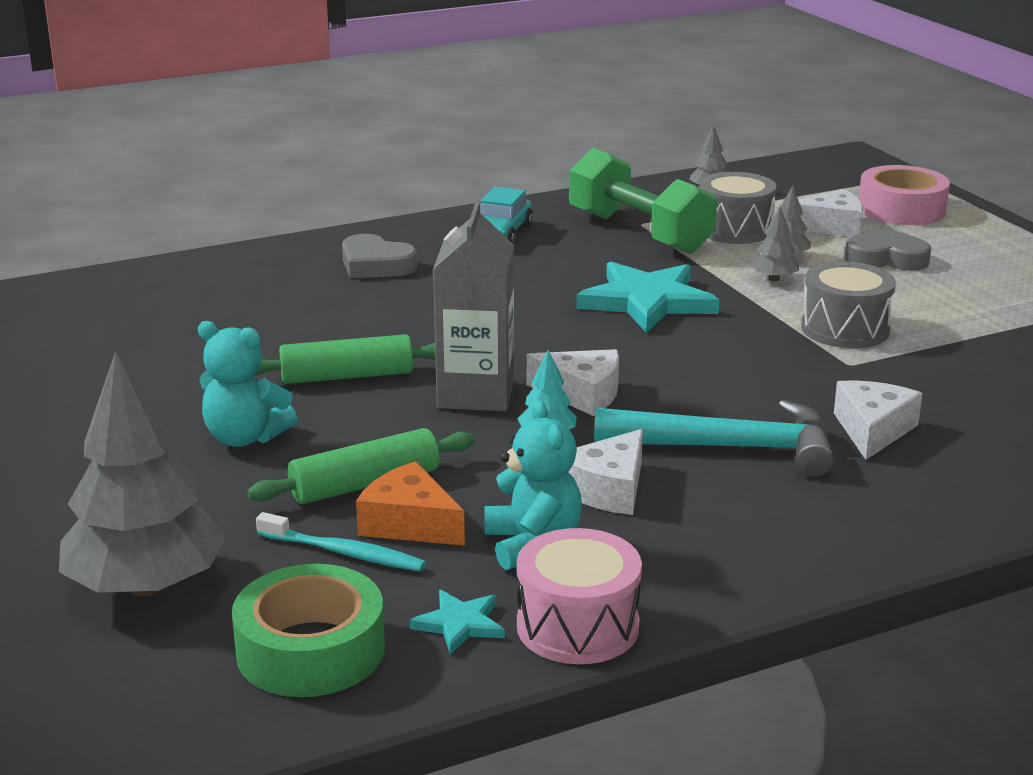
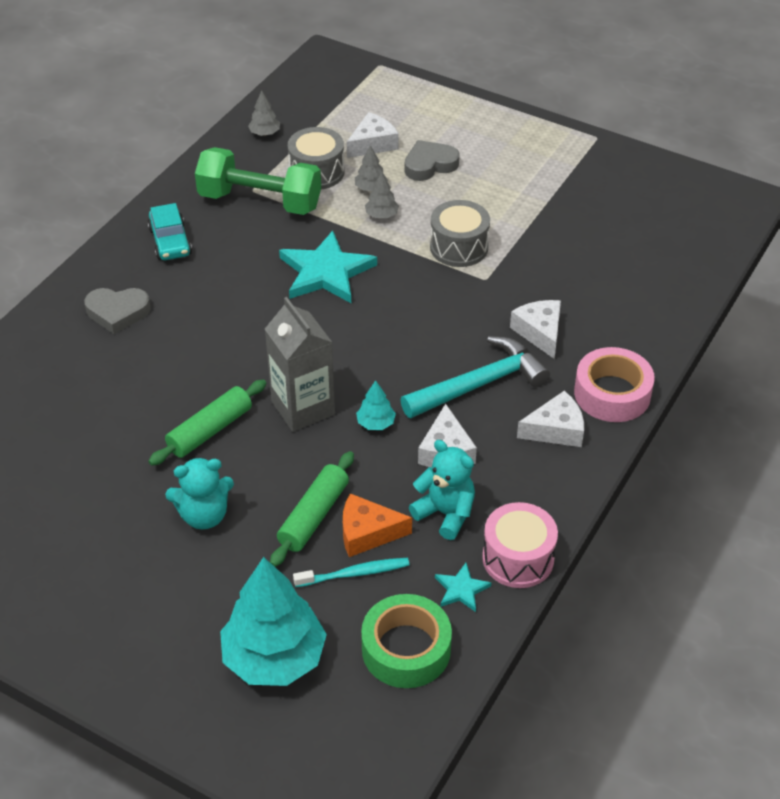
camera: 35 degrees left, 20 degrees up
(146, 586) = (274, 657): grey tree -> turquoise tree
(582, 394) = (363, 378): white cheese -> white cheese (556, 430)
(901, 209) = (400, 106): pink tape -> pink tape (612, 393)

